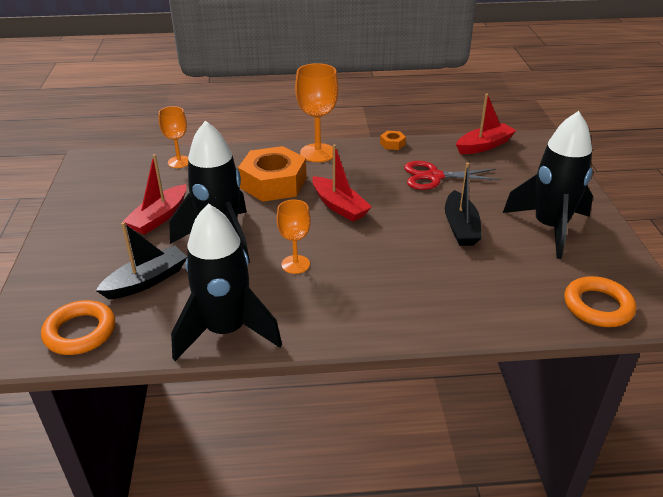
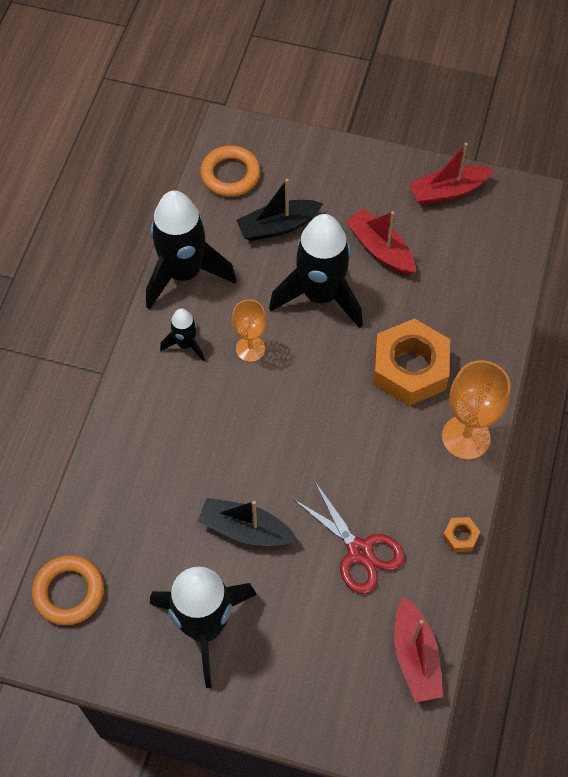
camera: 110 degrees right, 25 degrees up
(147, 281) = (278, 226): black boat -> black boat turned 90 degrees clockwise
(179, 162) = (493, 284): orange goblet -> none
(311, 306) = (185, 344): none -> black rocket
(339, 206) = (335, 421): red boat -> red boat (447, 191)
(434, 176) = (359, 551): red scissors -> red scissors turned 120 degrees clockwise

